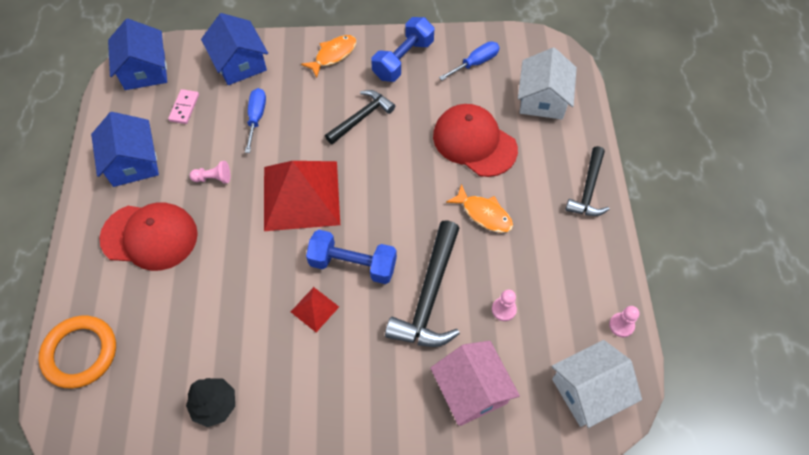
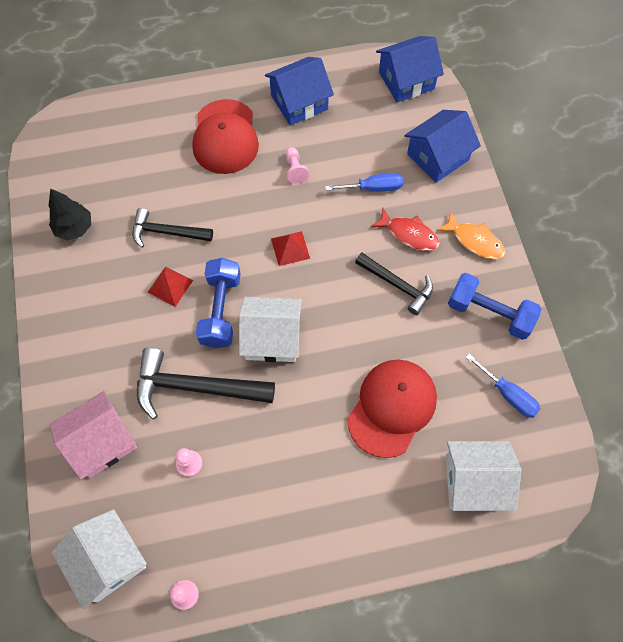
camera: 80 degrees right, 5 degrees up
(80, 353) = (112, 121): orange ring -> none
(184, 108) = (370, 124): pink domino -> none
(301, 195) = (290, 248): red pyramid -> red pyramid, size x0.43
(313, 100) = (409, 234): none -> red fish
(391, 223) = (272, 338): none -> white house
(484, 214) = (300, 429): orange fish -> none
(588, 189) = (354, 547): black hammer -> black hammer (167, 232)

